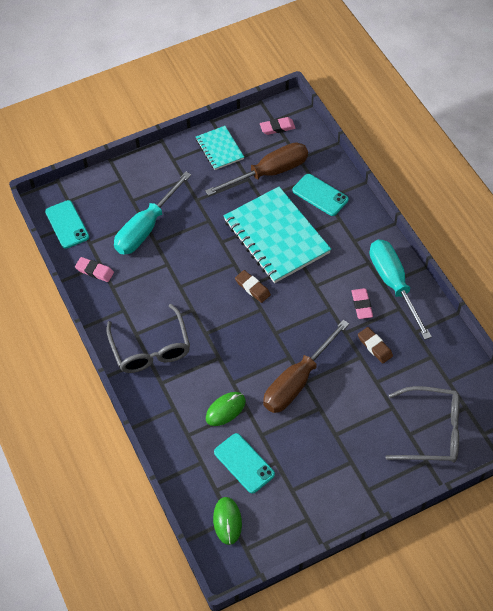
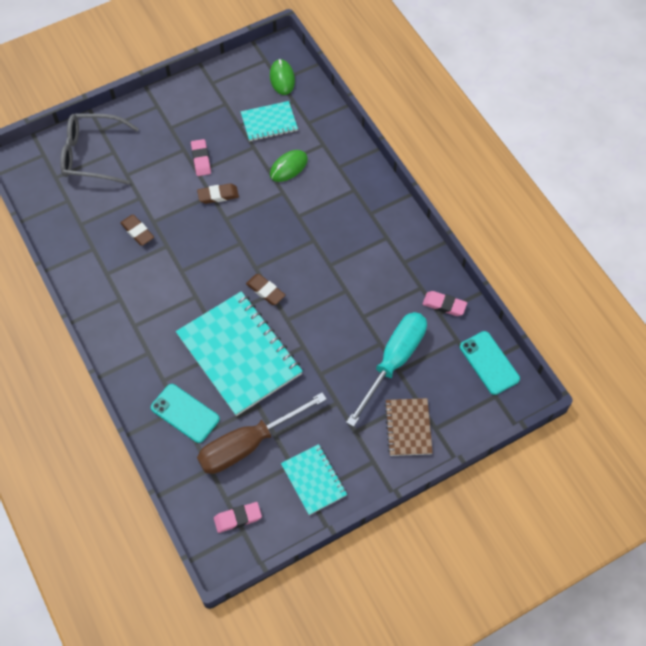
camera: 175 degrees right, 5 degrees up
(142, 180) = (408, 428): none -> brown notebook
(151, 349) = (369, 222): grey glasses -> none
(244, 463) = (269, 122): turquoise phone -> turquoise notebook
(297, 381) = (218, 195): brown screwdriver -> brown eraser
(362, 305) = (147, 275): pink eraser -> pink eraser (201, 159)
(393, 284) = (109, 300): turquoise screwdriver -> none

